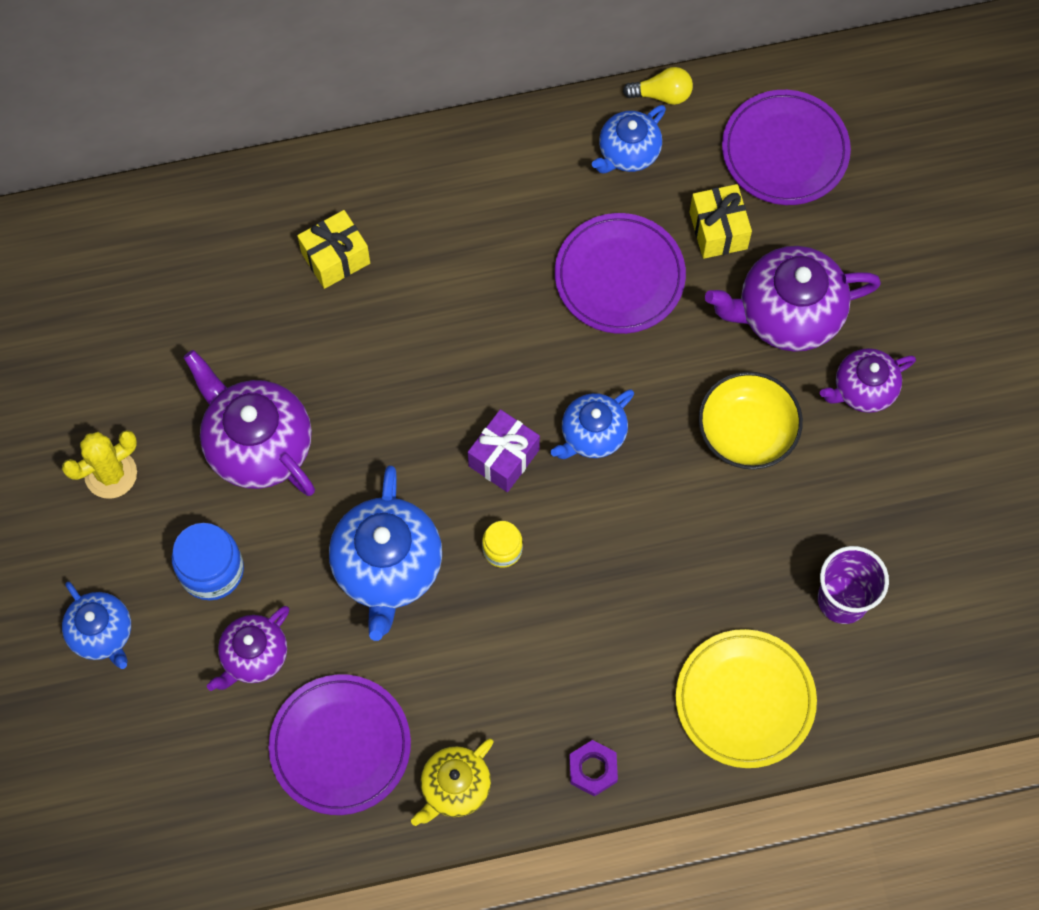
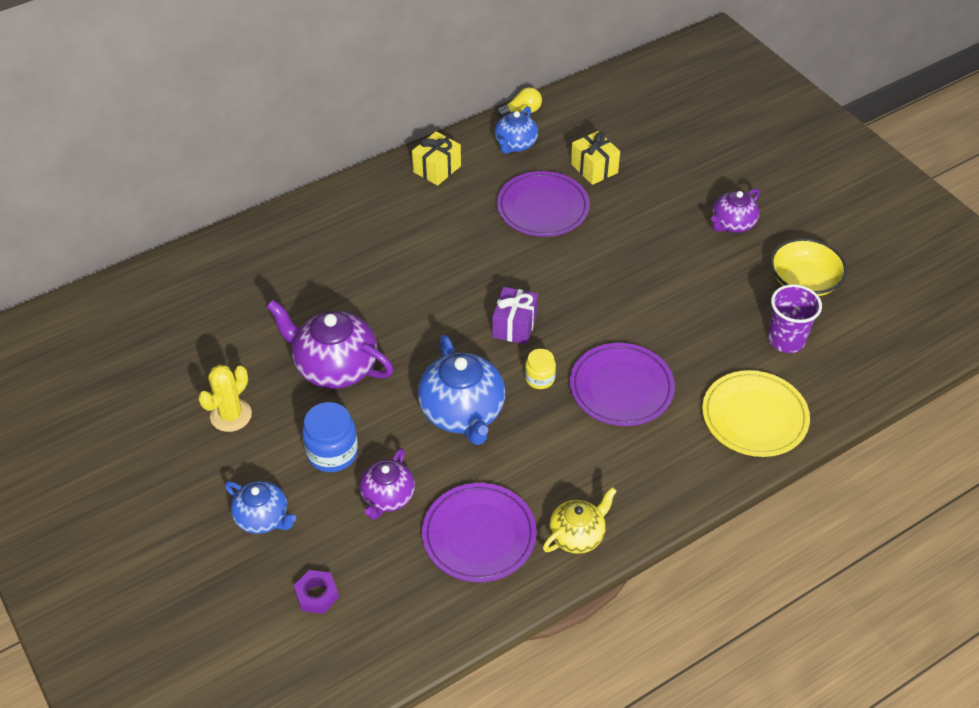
camera: 20 degrees left, 20 degrees down
(335, 258) = (345, 247): yellow gift -> yellow gift (437, 169)
(454, 787) = (577, 535): yellow teapot -> yellow teapot turned 150 degrees counterclockwise
(592, 435) = (569, 296): blue teapot -> none
(593, 769) = (672, 492): purple nut -> purple nut (317, 595)
(747, 431) = (670, 266): yellow bowl -> yellow bowl (804, 281)
(785, 151) = (614, 119): purple plate -> purple plate (621, 388)
(787, 314) = (662, 198): purple teapot -> none

